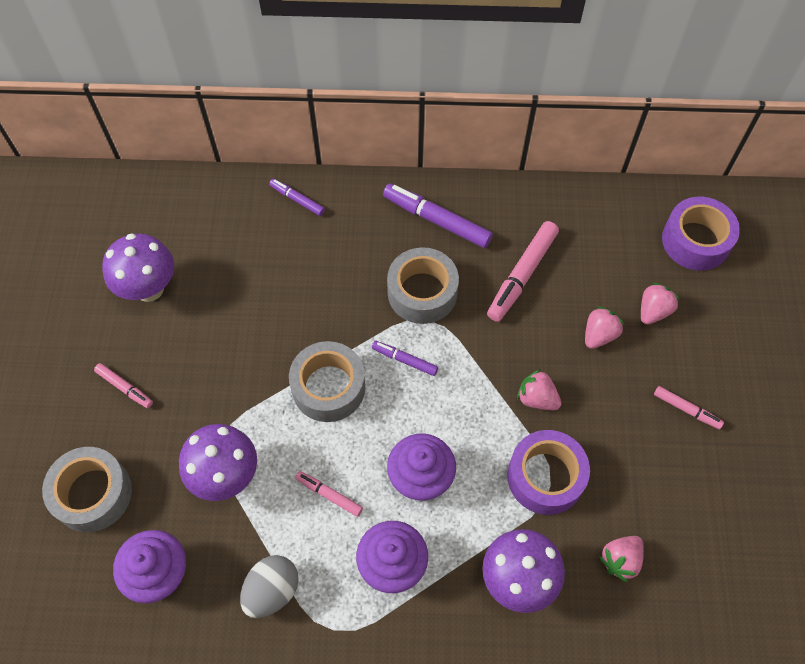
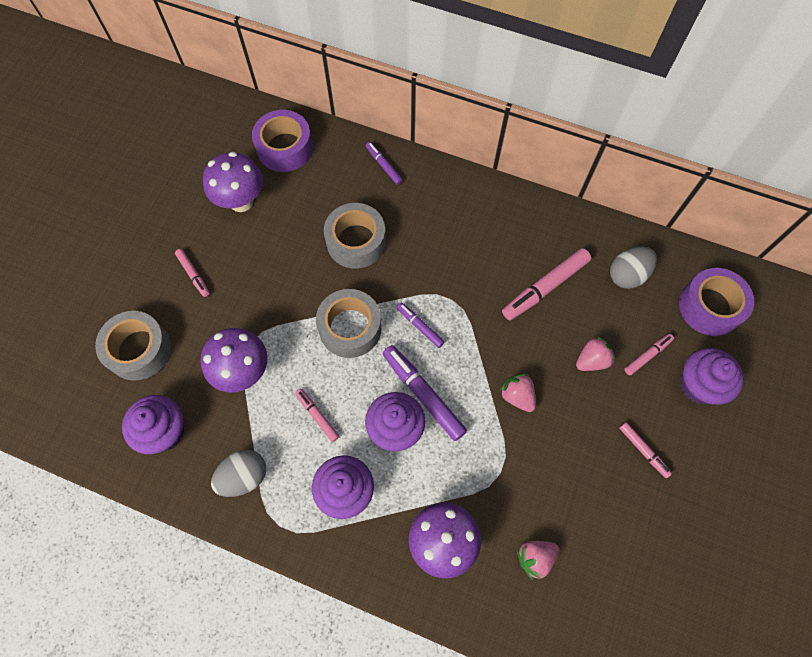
camera: 20 degrees right, 5 degrees up
(422, 292) = (456, 275): grey tape -> grey tape (356, 241)
(437, 220) = (491, 218): purple marker -> purple marker (423, 394)
(545, 477) = (499, 464): purple tape -> purple tape (285, 148)
(601, 235) = (627, 275): none -> grey egg
(653, 311) = (647, 355): pink strawberry -> pink marker
(715, 323) = (699, 385): none -> purple cupcake

